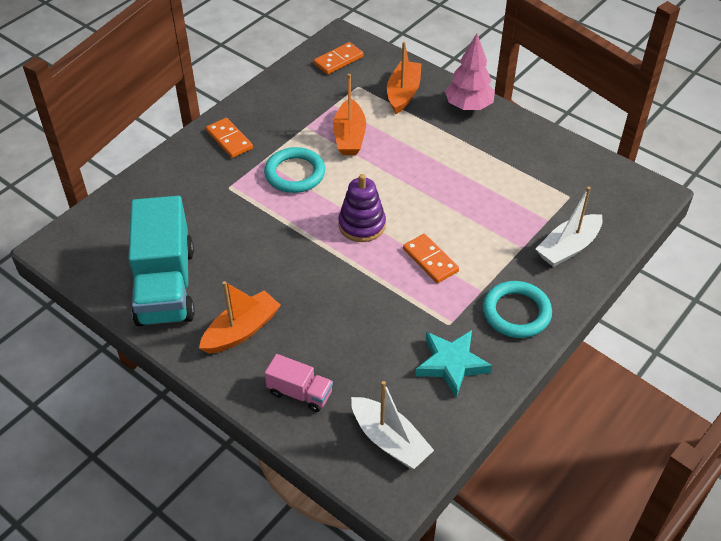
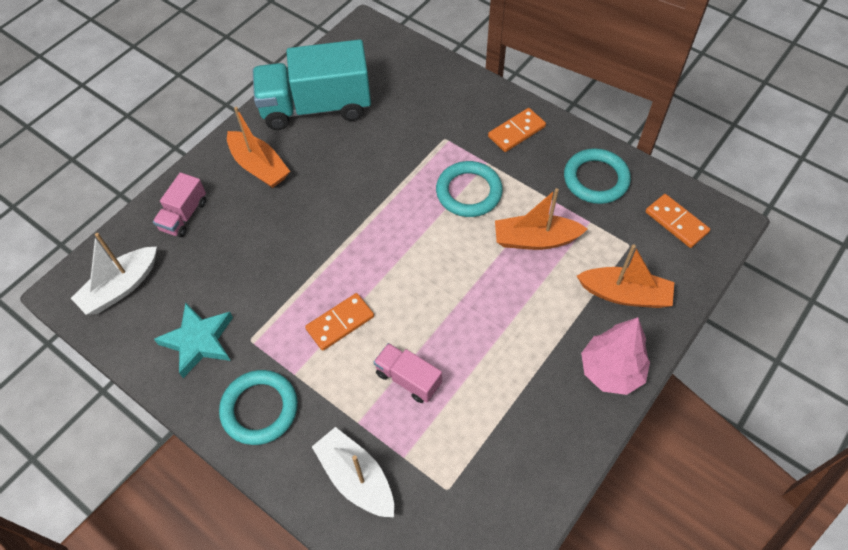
camera: 90 degrees right, 10 degrees up
(290, 97) = (596, 179): none -> turquoise ring
(362, 225) = (393, 256): purple stacking toy -> none
(481, 216) = (408, 379): none -> pink truck

